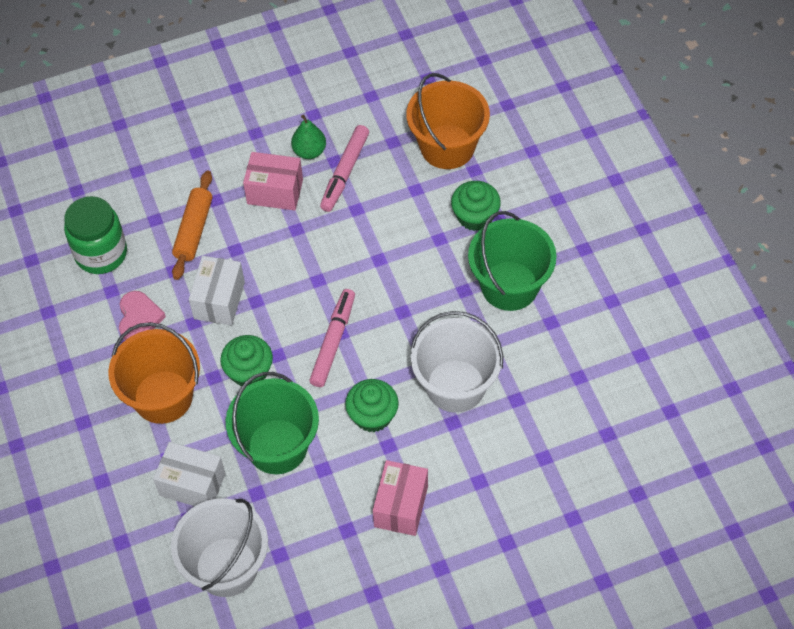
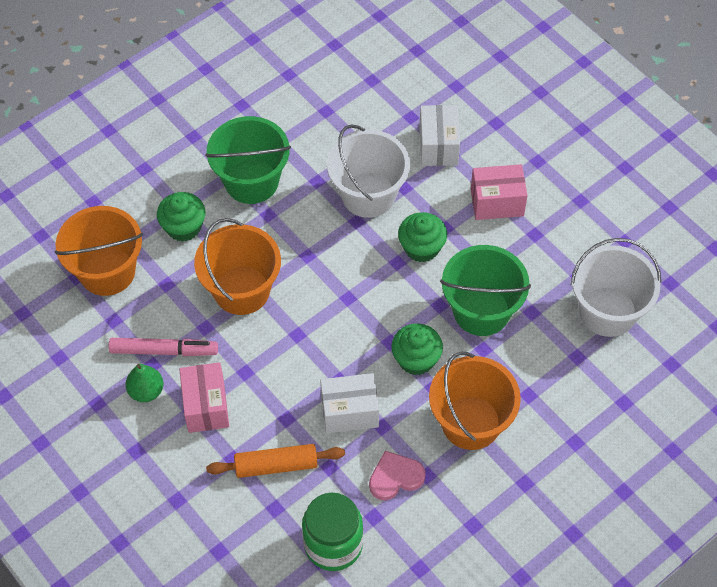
camera: 110 degrees left, 0 degrees up
(192, 484) = (546, 365): white box -> white box (438, 146)
(333, 341) = (359, 301): pink marker -> none
(384, 247) = (242, 290): none -> orange bucket

